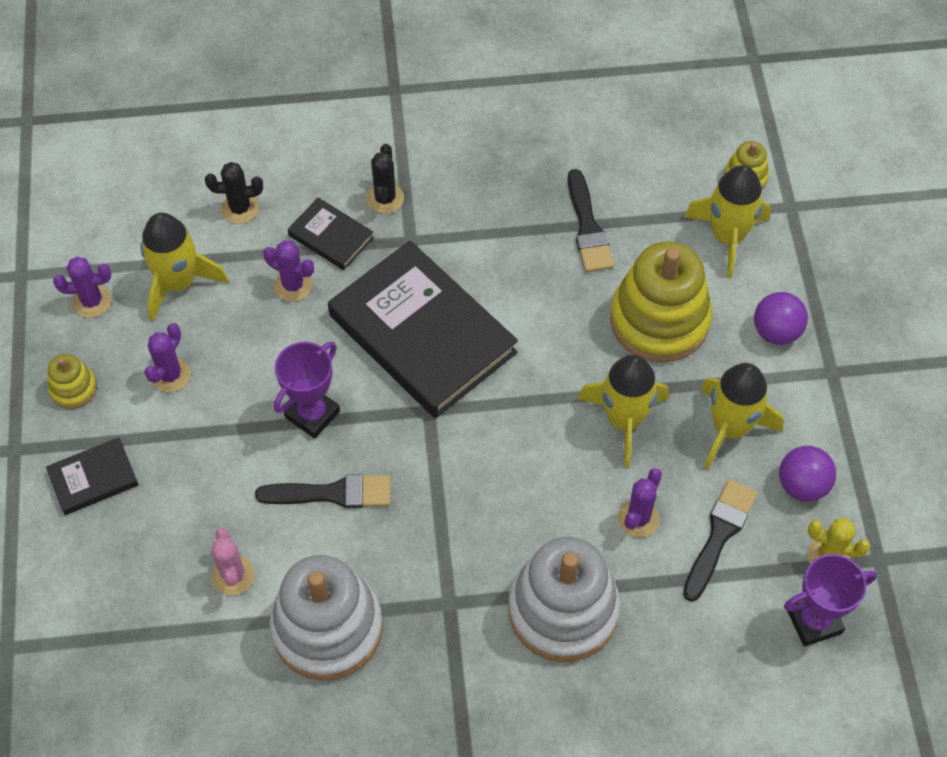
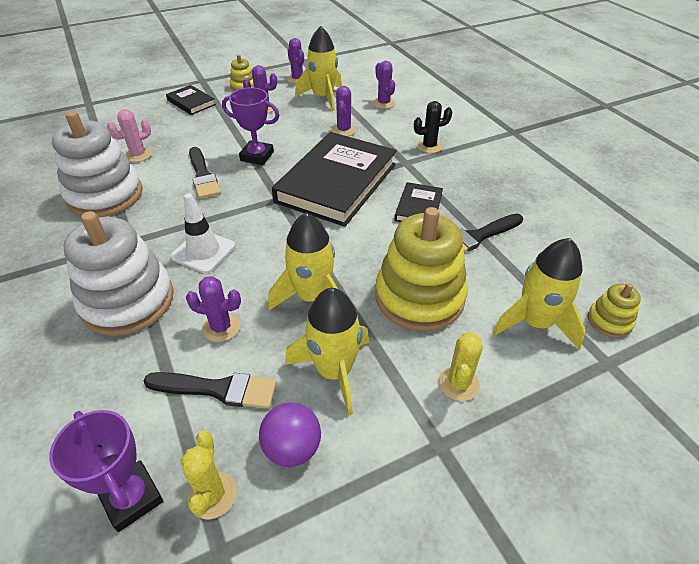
camera: 70 degrees right, 15 degrees down
(240, 208) = (383, 103): black cactus -> purple cactus
(331, 236) = (386, 134): black book -> black book (418, 207)
(503, 517) = (203, 251): none -> white traffic cone
(776, 331) = (458, 384): purple ball -> yellow cactus

